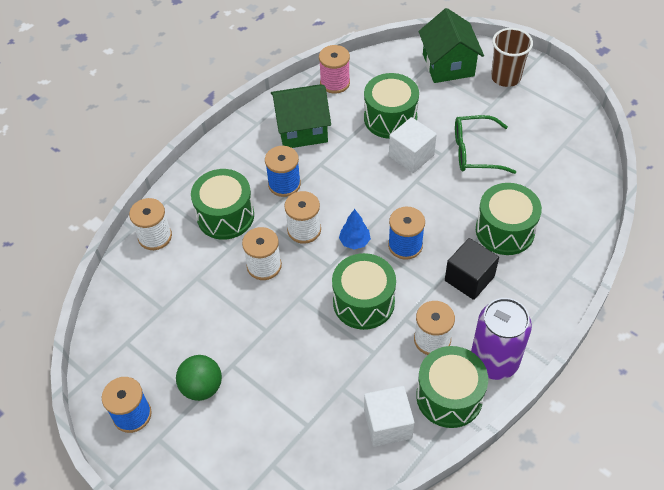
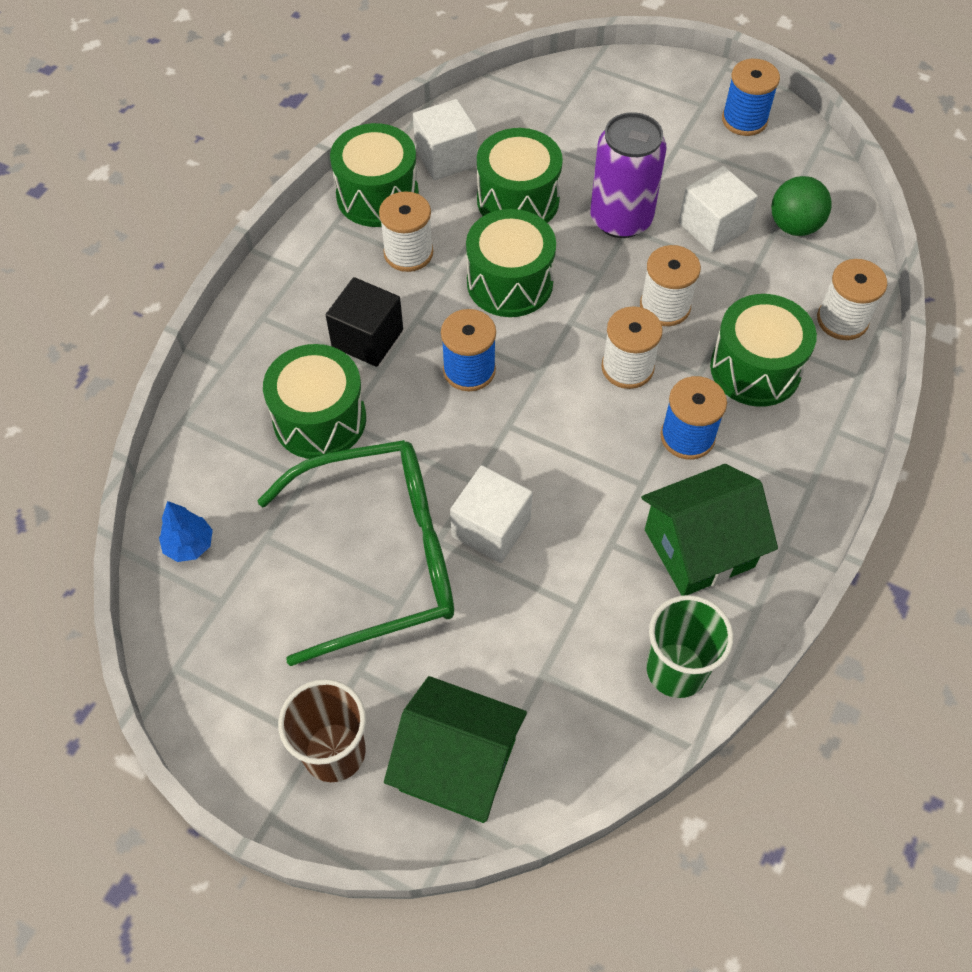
camera: 165 degrees right, 5 degrees up
(202, 387) = (678, 157): green ball -> green ball (794, 226)
(204, 320) = (712, 227): none -> white cube
(335, 83) = (676, 670): pink spool -> green cup
(354, 242) = (546, 362): blue tree -> blue tree (189, 545)
(390, 118) = (546, 603): green drum -> green drum (518, 200)
(448, 65) = (458, 765): green house -> green house turned 45 degrees counterclockwise
(475, 151) = (379, 557): green glasses -> green glasses, size x1.67
(494, 361) = (325, 242): purple can -> purple can (621, 219)

